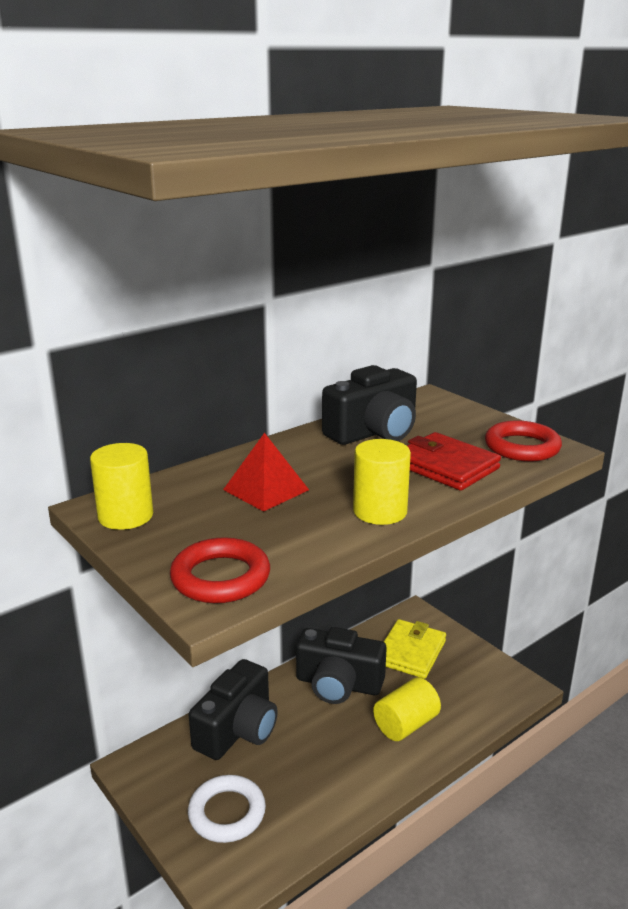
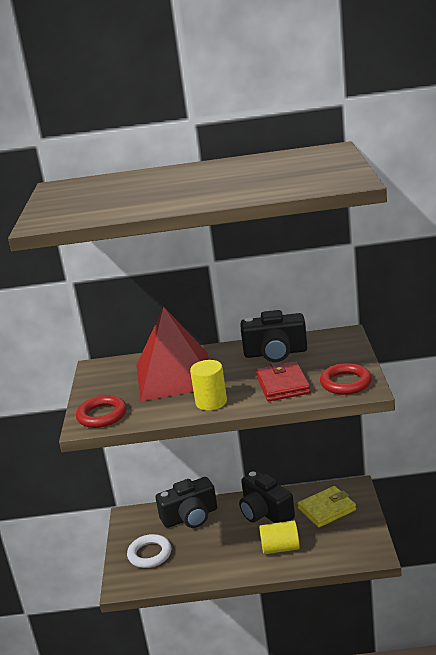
camera: 40 degrees right, 0 degrees up
(125, 516) = (100, 374): yellow cylinder -> none
(266, 489) = (175, 375): red pyramid -> red pyramid, size x2.11

